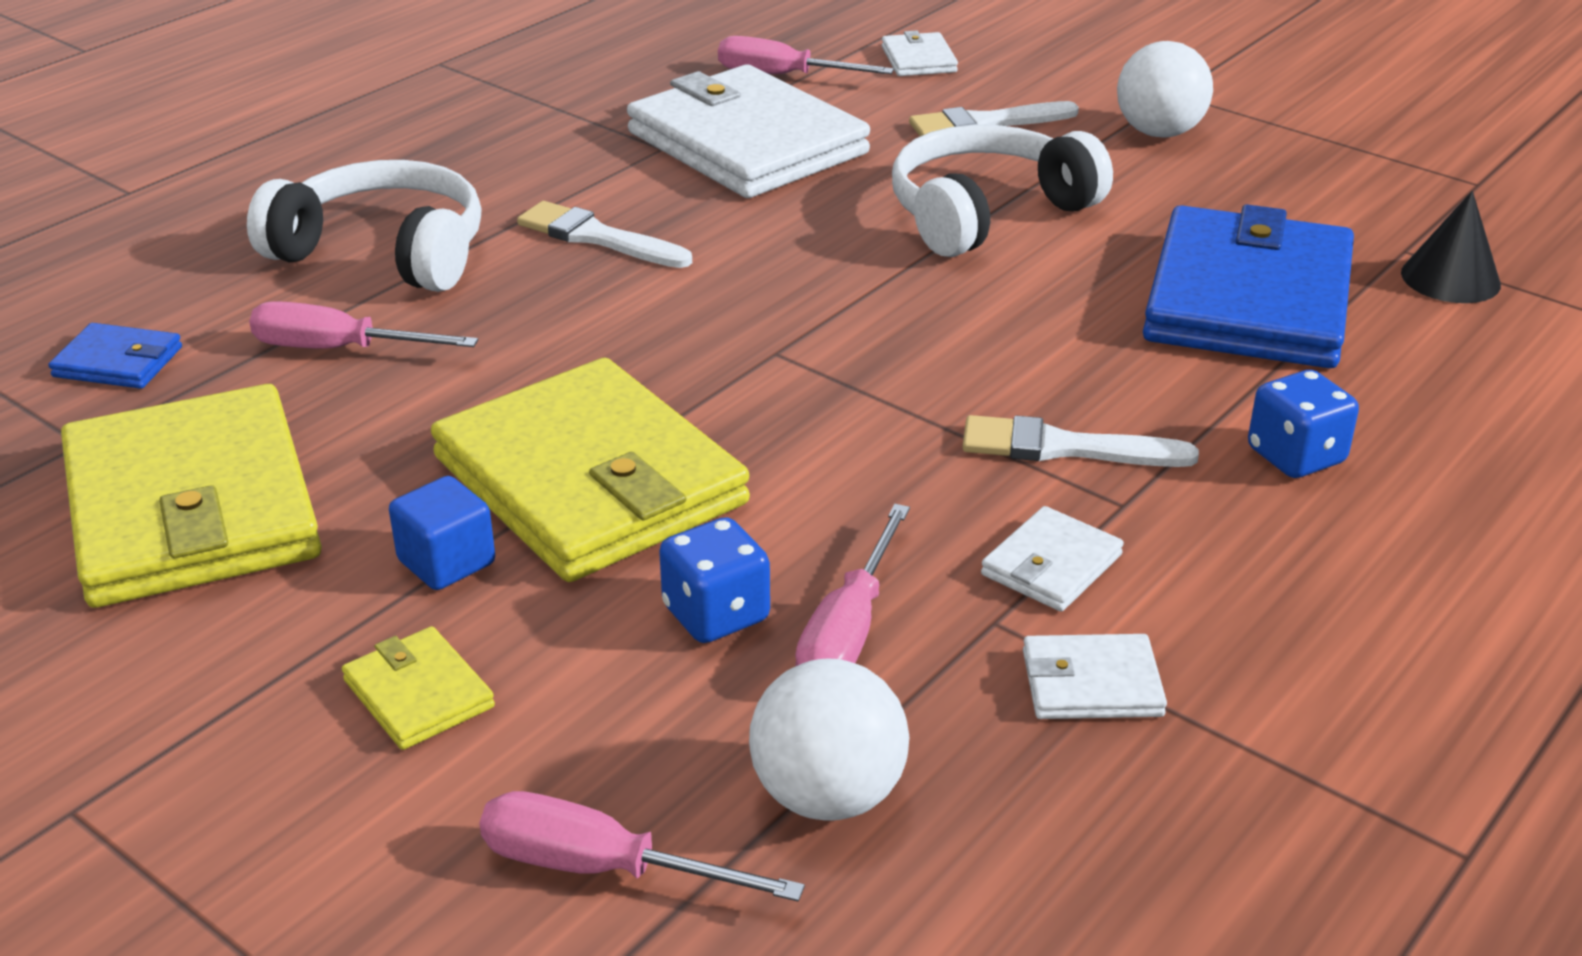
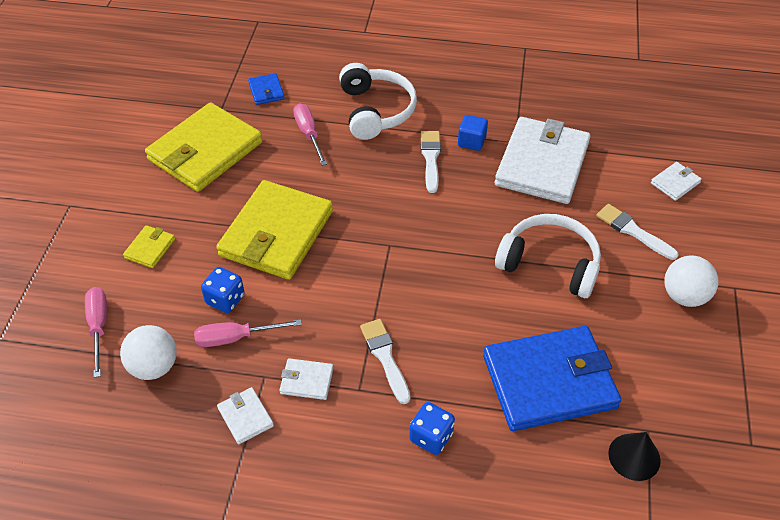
camera: 60 degrees right, 15 degrees up
(446, 562) = (213, 222): blue cube -> blue cube (471, 141)
(783, 76) = (613, 147): pink screwdriver -> none

